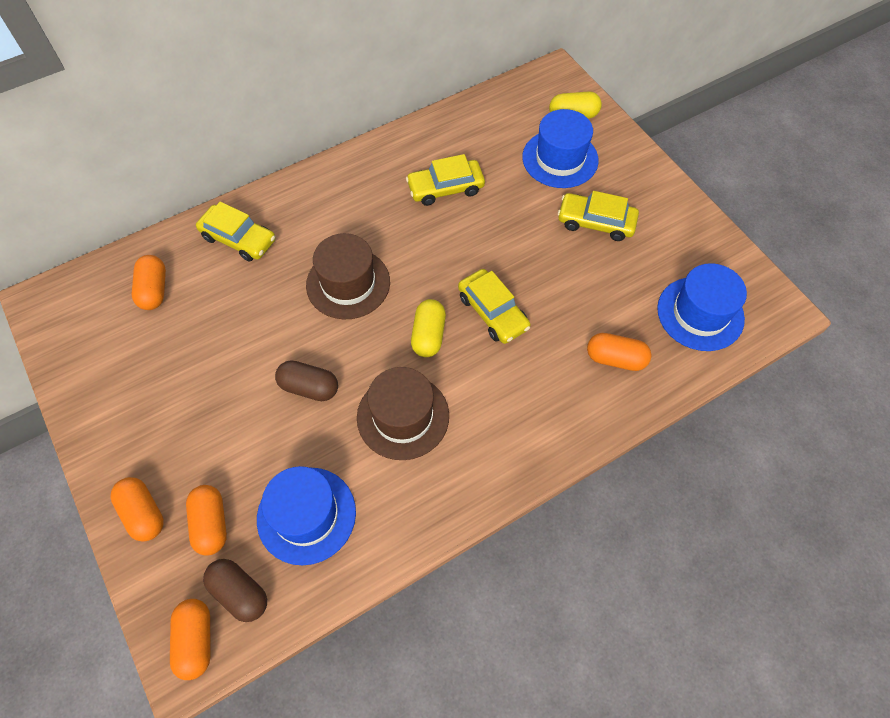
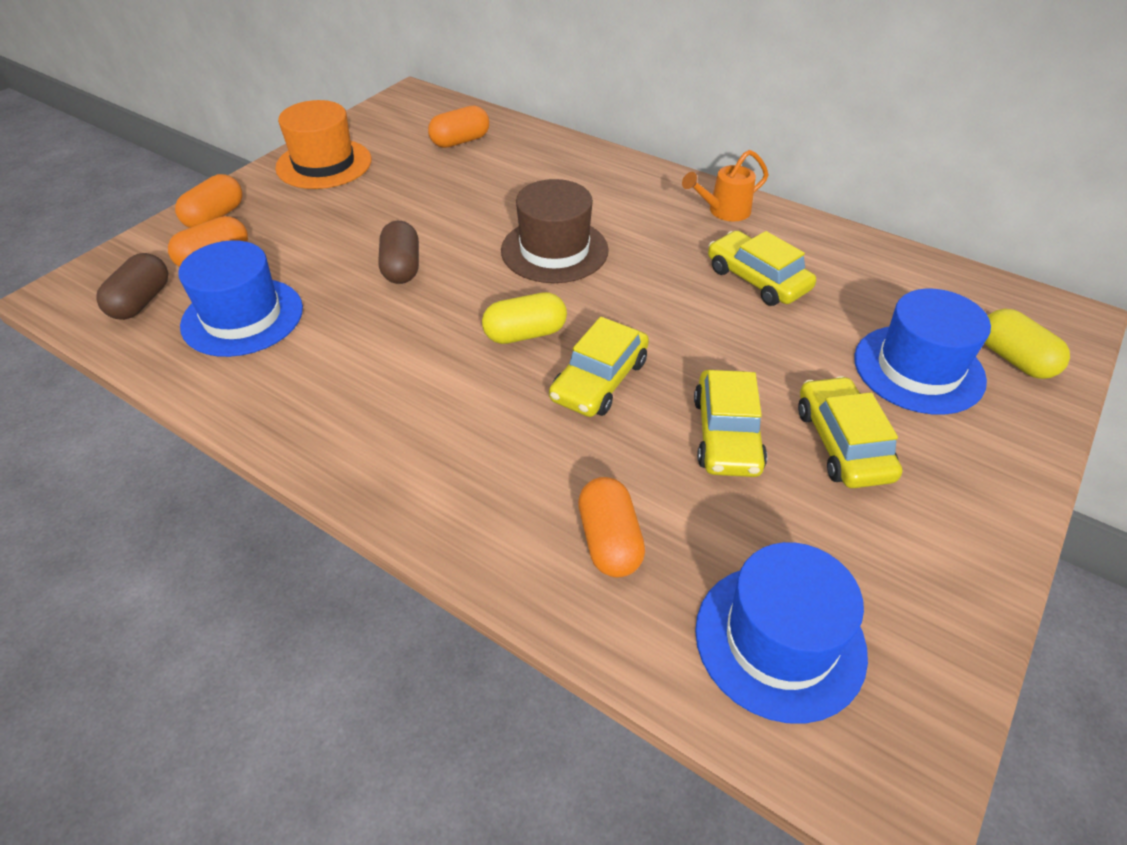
camera: 65 degrees right, 15 degrees down
(114, 404) = (324, 164): none -> orange hat
(196, 640) = (85, 292): orange capsule -> none
(238, 239) = (556, 165): yellow car -> yellow car (726, 434)
(365, 168) = (724, 211): none -> orange watering can
(403, 416) = (398, 349): brown hat -> none

